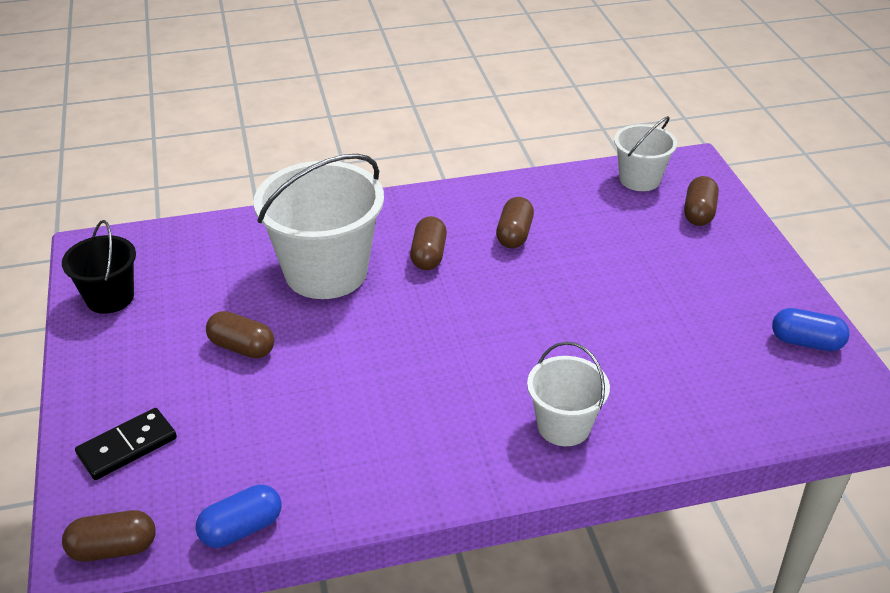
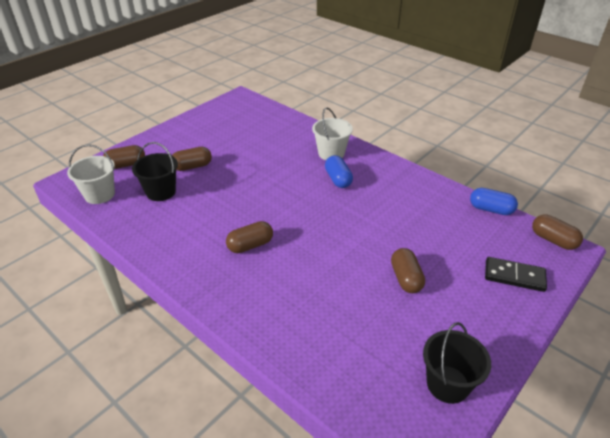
camera: 125 degrees left, 0 degrees up
(326, 272) = (308, 282): white bucket -> none
(514, 234) = (199, 220): brown capsule -> brown capsule (192, 166)
(604, 223) = (161, 192): none -> black bucket
(806, 342) = (215, 115): blue capsule -> blue capsule (338, 179)

